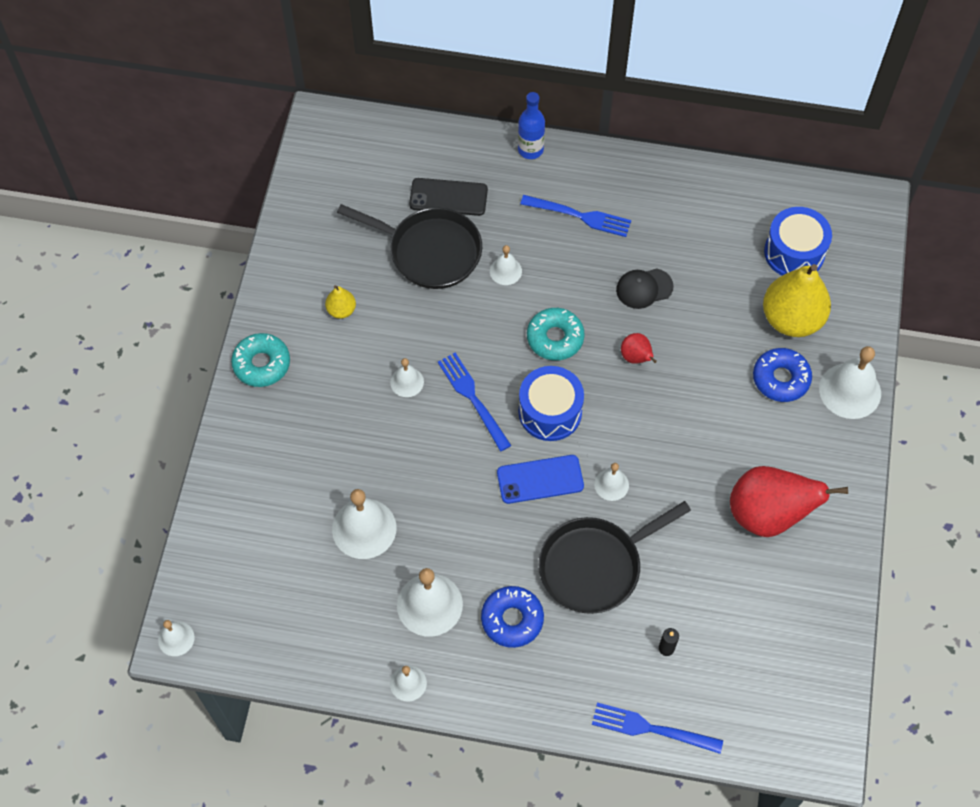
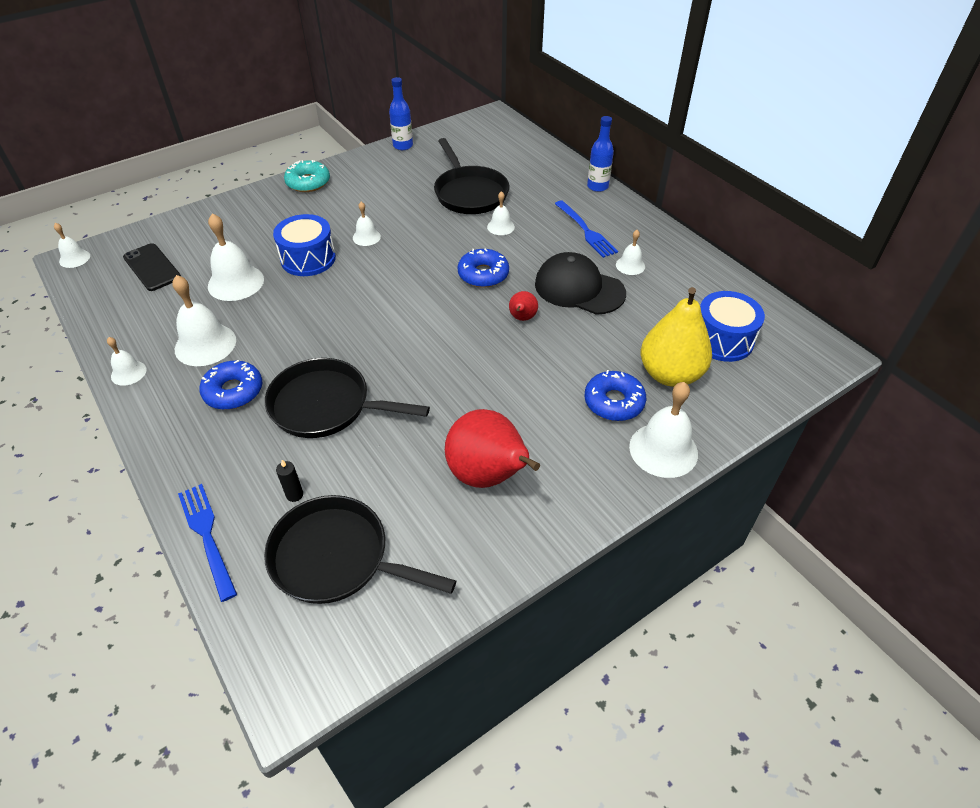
camera: 45 degrees right, 15 degrees down
(287, 239) = (403, 146): none -> blue bottle
(341, 310) = (383, 187): yellow pear -> none
(448, 197) = (516, 178): black phone -> black phone (152, 267)
(473, 398) = (390, 268): blue fork -> none
(540, 479) = (366, 334): blue phone -> none
(550, 412) = (424, 306): blue drum -> blue drum (308, 259)
(555, 338) = (483, 274): turquoise donut -> blue donut
(611, 484) = (405, 370): white bell -> white bell (630, 265)
(644, 288) = (579, 288): black cap -> black cap, size x1.73
(748, 660) = (336, 557): none -> black pan

